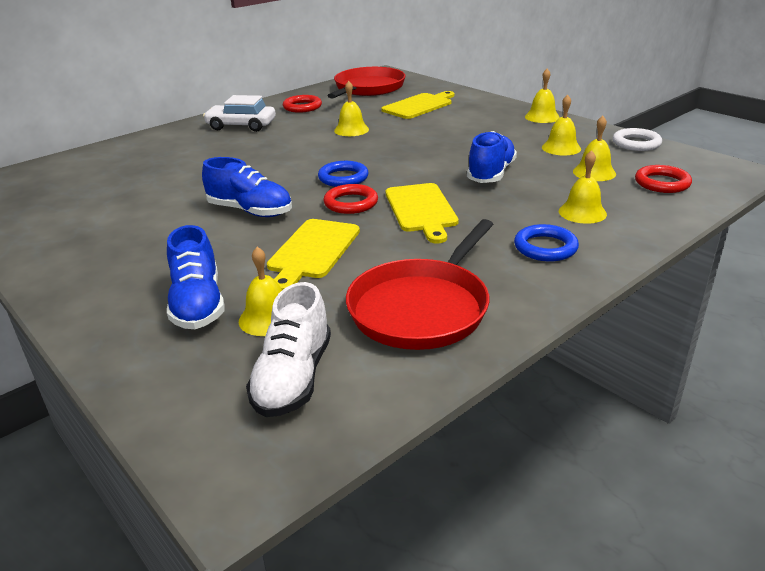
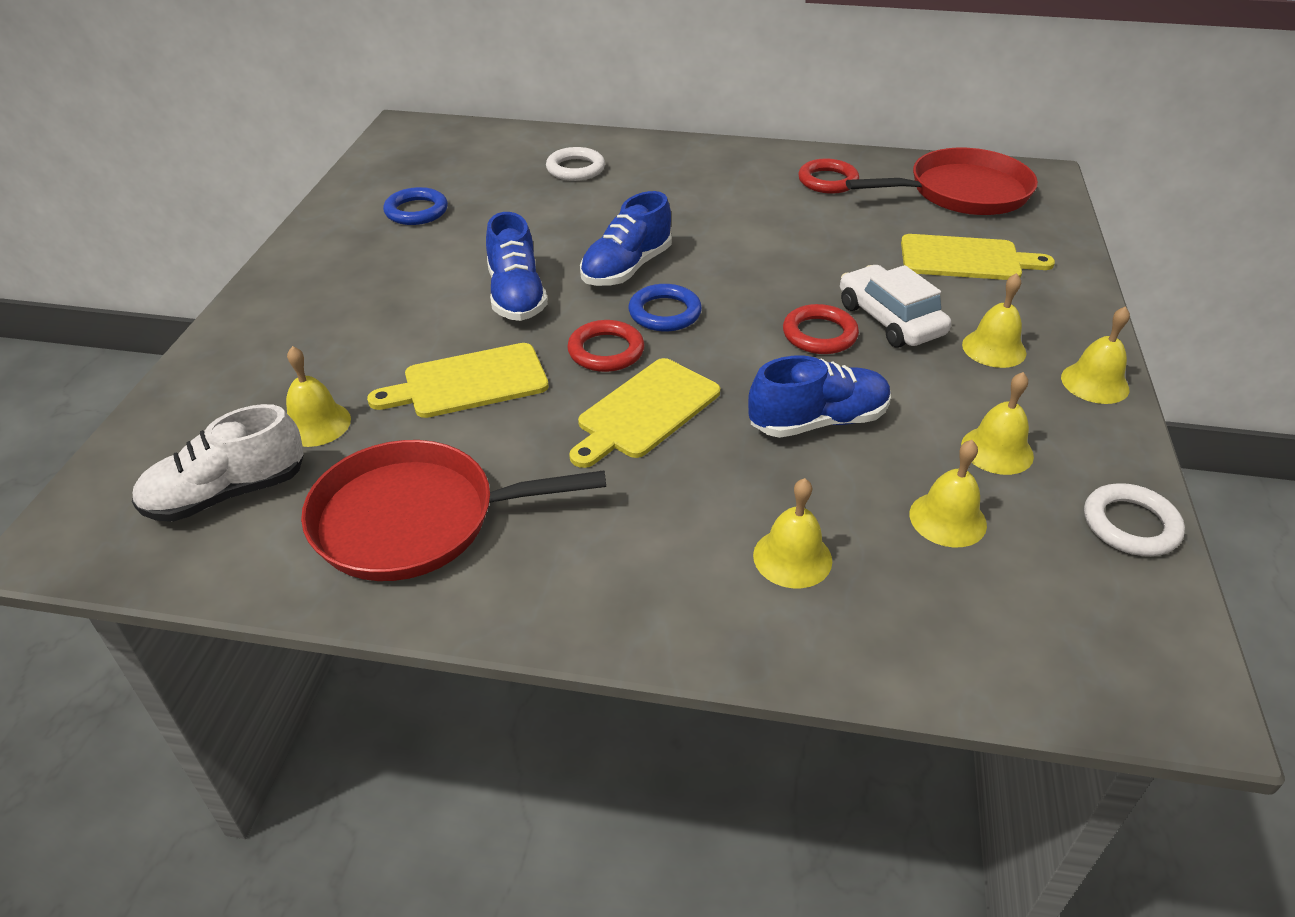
camera: 50 degrees right, 10 degrees up
(152, 155) = (575, 169): none -> white ring
(198, 304) = (308, 368): blue shoe -> blue shoe (626, 268)
(241, 126) = (716, 174): white car -> white car (890, 319)
(351, 130) = (808, 249): yellow bell -> yellow bell (994, 348)
(545, 247) = (649, 561): blue ring -> blue ring (416, 211)
(662, 183) = (1000, 610): red ring -> red ring (819, 334)

